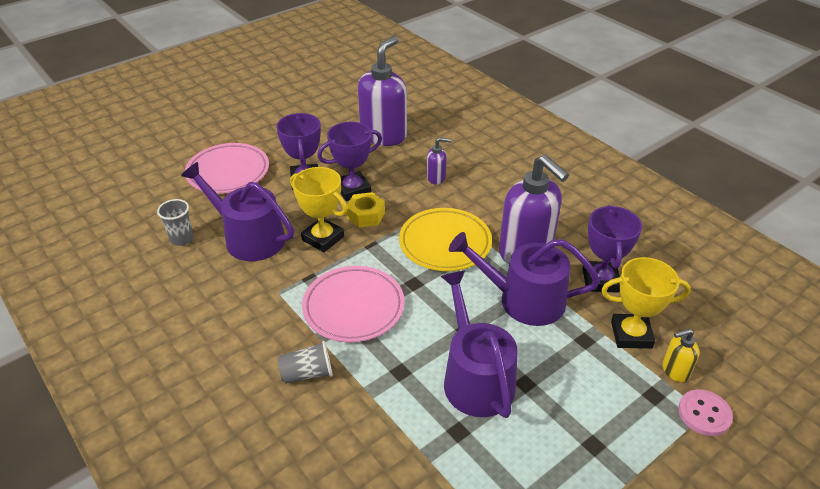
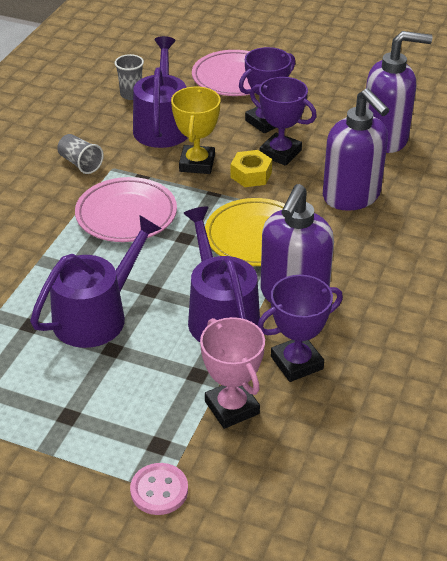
camera: 60 degrees right, 0 degrees up
(307, 373) = (36, 220): grey cup -> grey cup (80, 163)
(436, 178) = (351, 196): purple soap dispenser -> purple soap dispenser, size x2.21
(631, 334) = (232, 407): yellow trophy -> pink trophy
(675, 370) = (204, 454): yellow soap dispenser -> none

